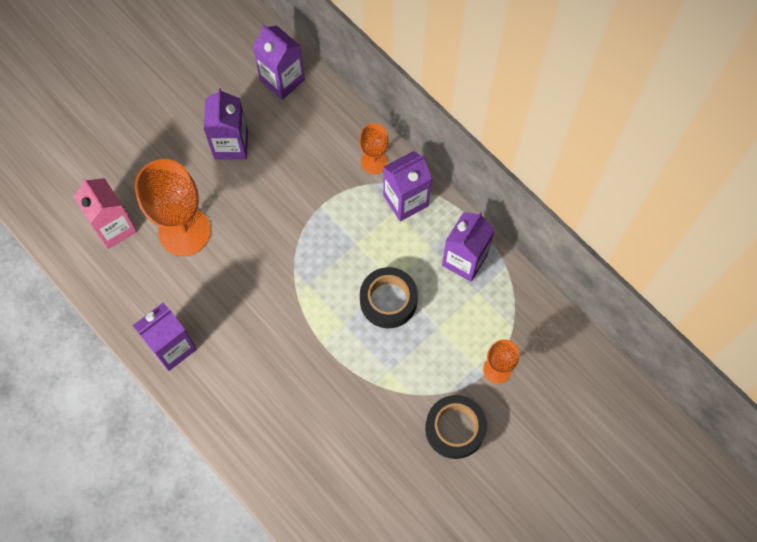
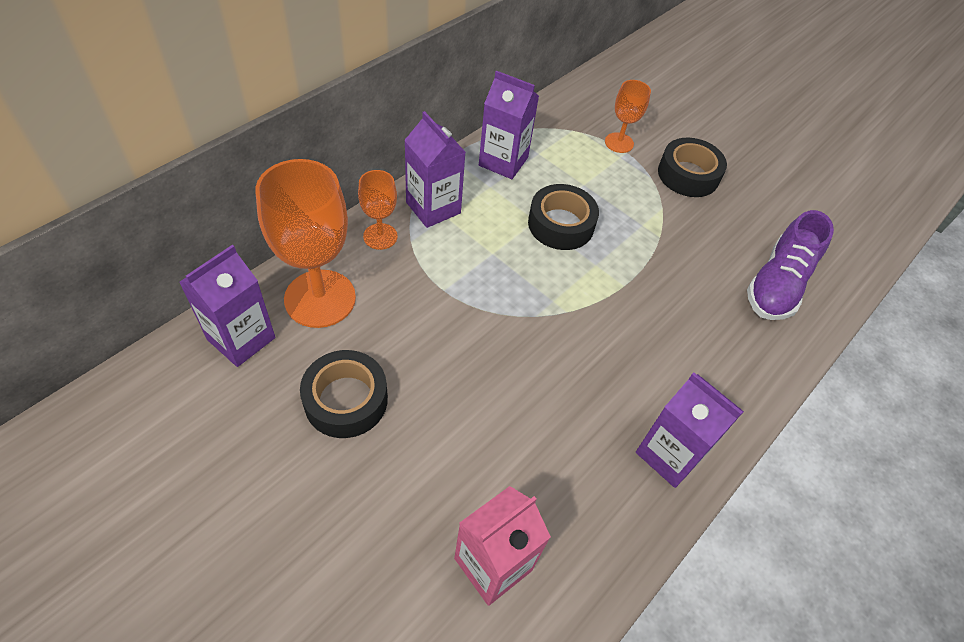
camera: 100 degrees left, 15 degrees down
(184, 231) = (492, 453): orange goblet -> orange goblet (320, 298)
(231, 144) = (346, 400): purple carton -> black tape
(319, 476) = (777, 284): none -> purple shoe

